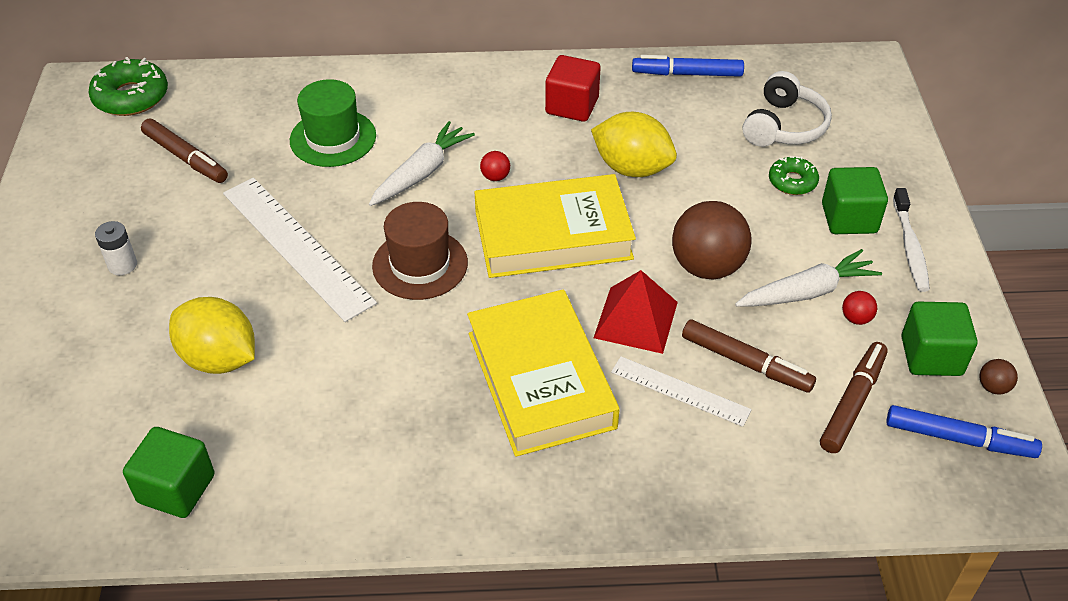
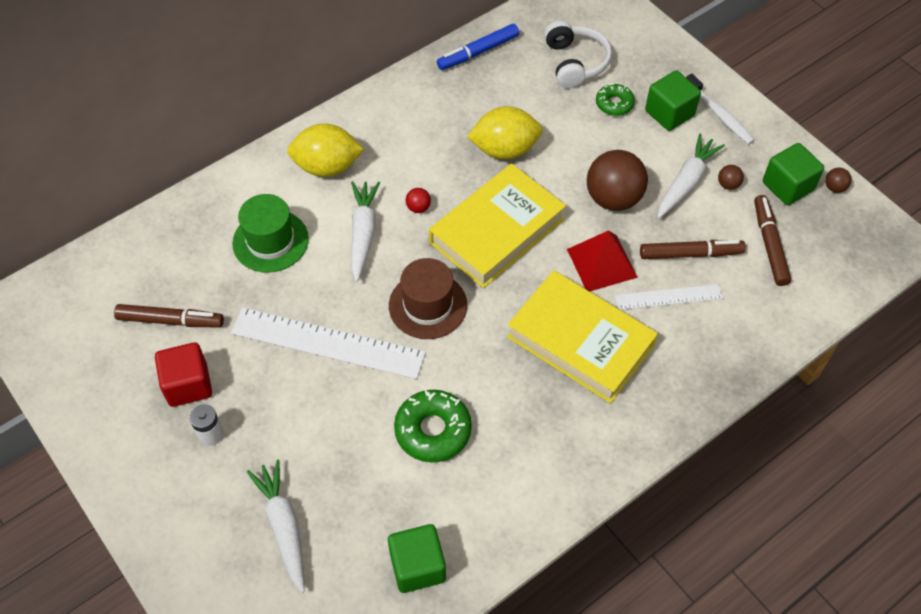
camera: 35 degrees left, 10 degrees up
(100, 378) = (284, 527): none -> white carrot
(131, 97) = (70, 294): green donut -> green donut (433, 430)
(219, 358) = (355, 459): yellow lemon -> yellow lemon (327, 167)
(572, 106) = (421, 120): red cube -> red cube (188, 385)
(856, 318) = (728, 184): red ball -> brown ball
(959, 439) = (842, 233): blue marker -> none

